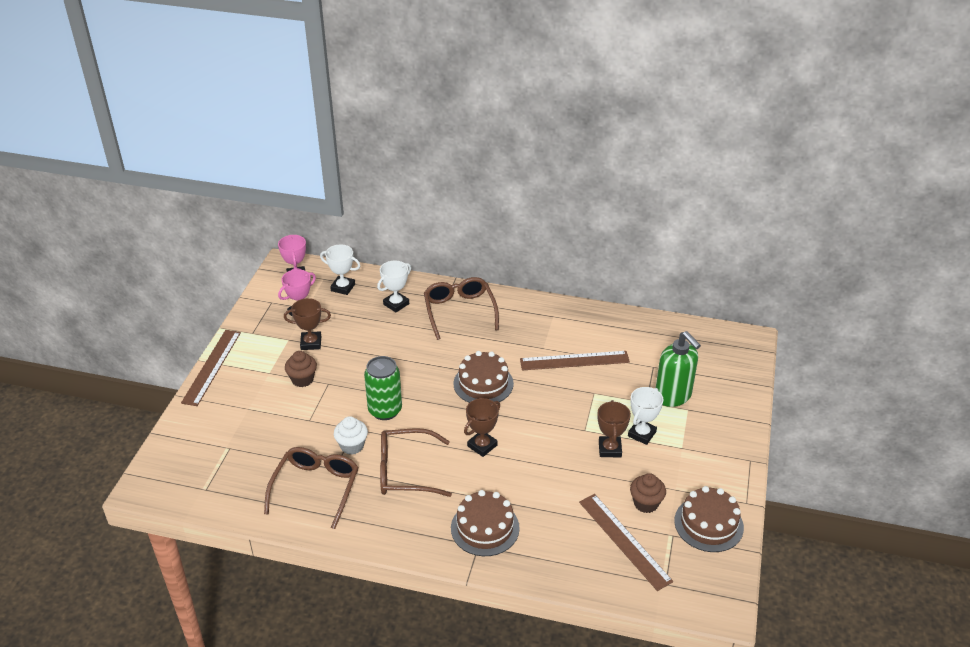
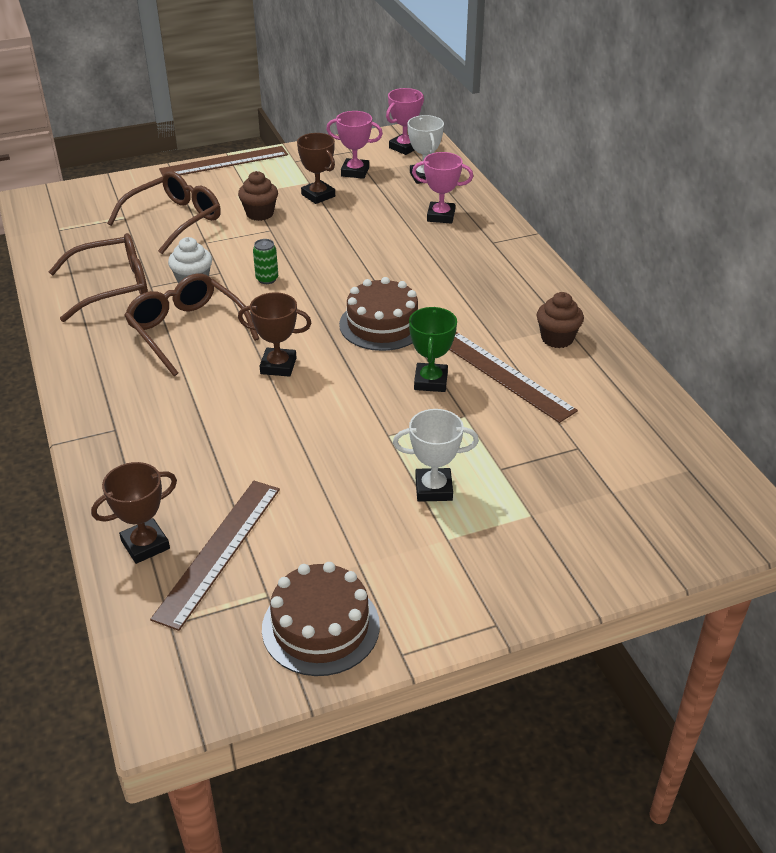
camera: 55 degrees right, 0 degrees up
(385, 410) = (267, 279): green can -> green can, size x0.51
(396, 304) = (441, 216): white trophy -> pink trophy
(459, 311) = (483, 259): brown glasses -> brown glasses (175, 220)
(485, 528) = (146, 423): brown cake -> none
(554, 391) = (430, 381): none -> green trophy
(609, 449) = (375, 470): brown trophy -> brown trophy (145, 545)
(646, 503) = (305, 545): brown cupcake -> brown cupcake (557, 338)
(673, 396) = (541, 490): green soap dispenser -> none

